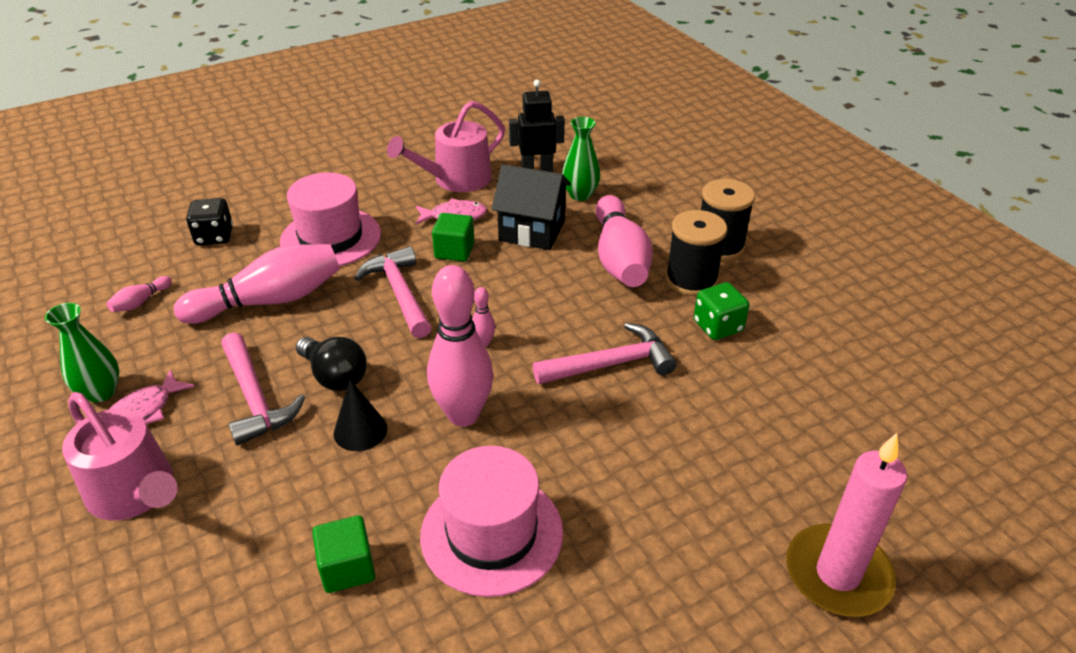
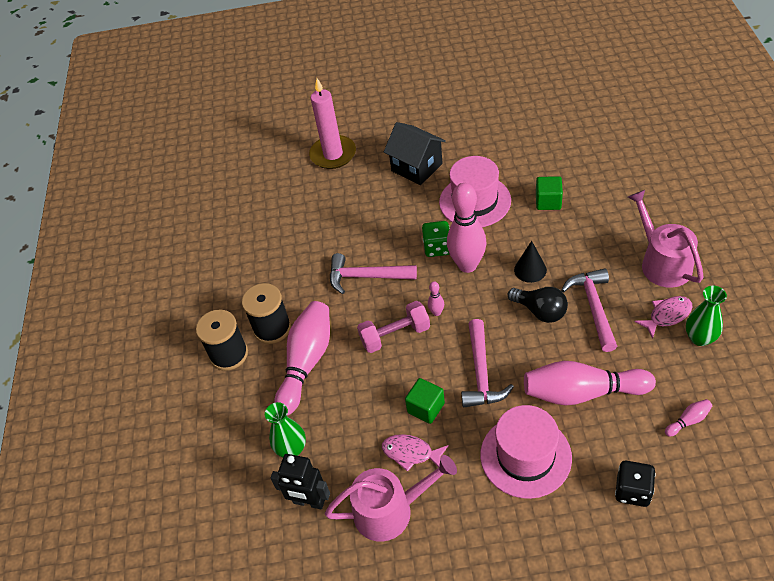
camera: 150 degrees left, 10 degrees up
(335, 376) = (540, 311): black light bulb -> black light bulb turned 150 degrees clockwise
(527, 306) = (395, 335): none -> pink dumbbell
(532, 230) = (355, 414): black house -> black house (417, 167)
(718, 326) = (284, 286): green dice -> green dice (437, 248)

